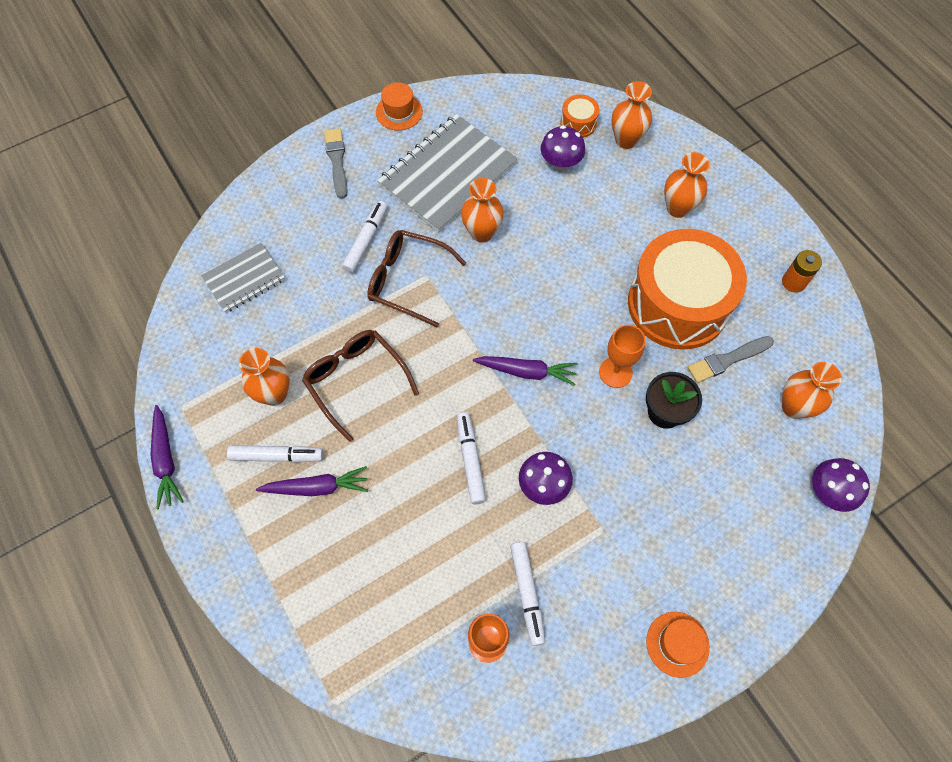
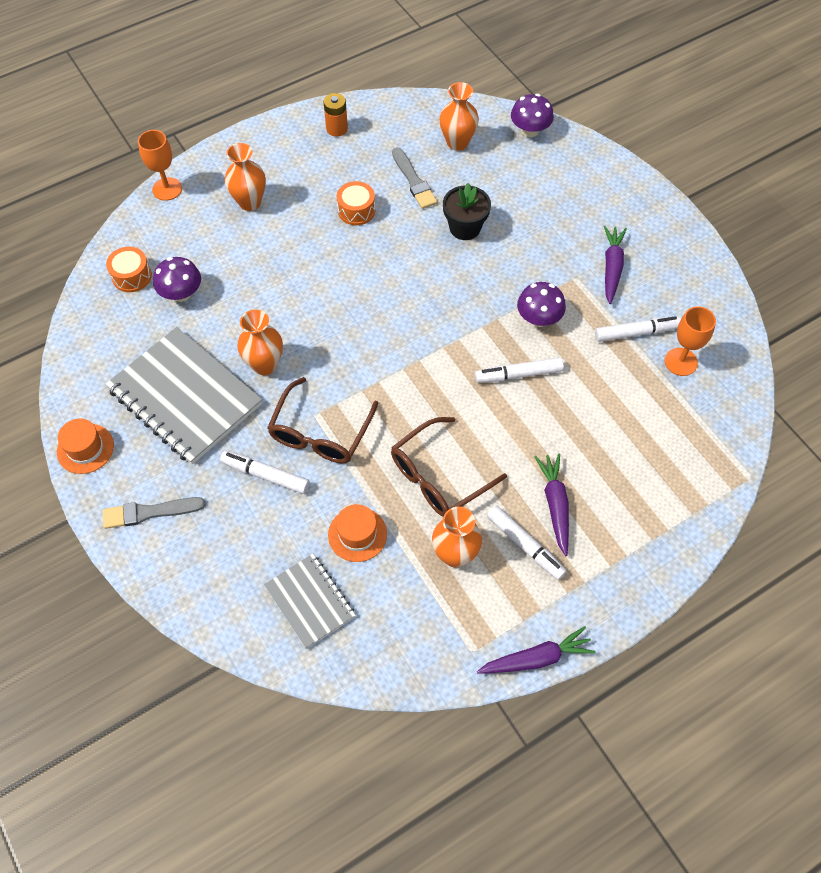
camera: 90 degrees left, 5 degrees down
(277, 456) = (525, 545): white marker -> white marker turned 135 degrees clockwise
(526, 371) = (426, 329): purple carrot -> purple carrot (611, 268)
(615, 372) = (427, 260): orange goblet -> orange goblet (167, 189)
(626, 140) = (160, 237): orange vase -> none
(677, 644) = (662, 234): orange hat -> orange hat (357, 534)
(678, 304) = (356, 210): orange drum -> orange drum, size x0.40

